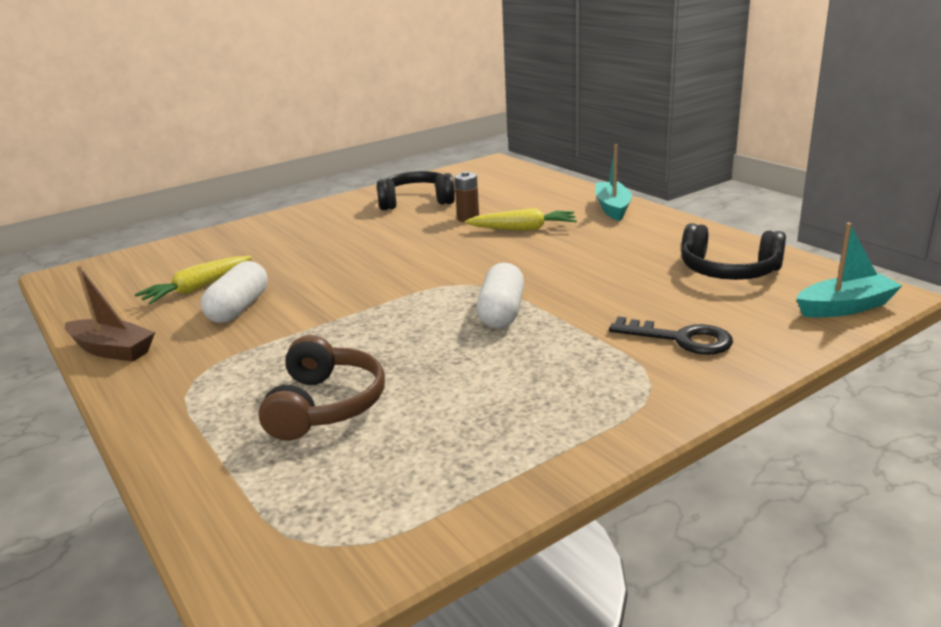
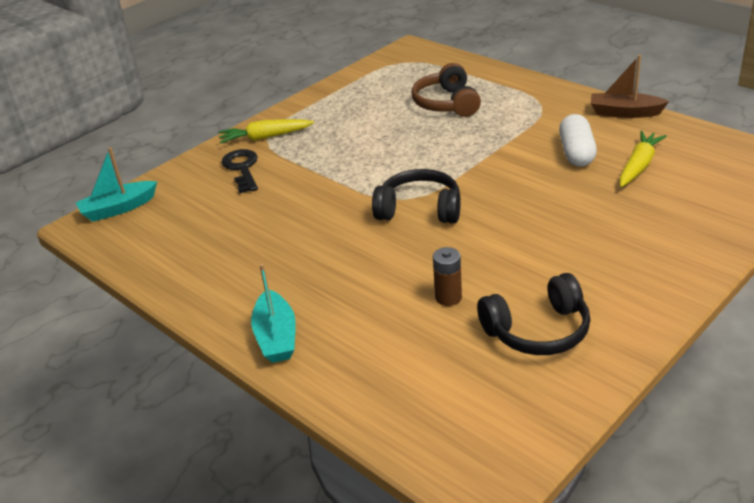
camera: 170 degrees right, 10 degrees up
(501, 312) = (367, 174): white capsule -> none
(523, 229) = (376, 282): yellow carrot -> yellow carrot (265, 137)
(681, 339) = (242, 168): black key -> black key turned 60 degrees clockwise
(728, 271) = (184, 238): black headphones -> black headphones (419, 209)

